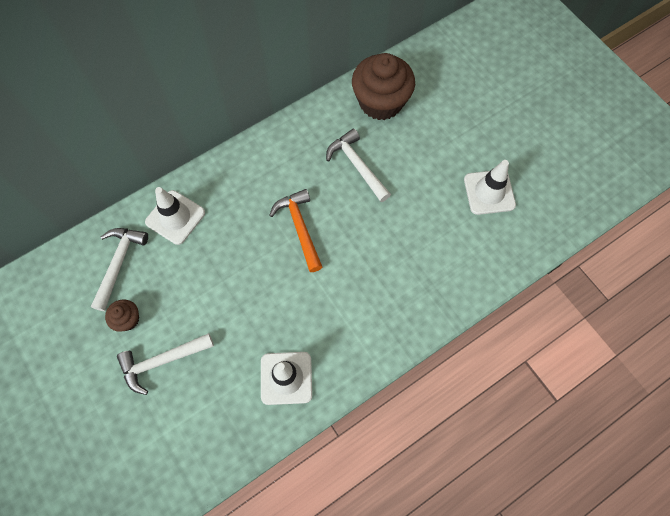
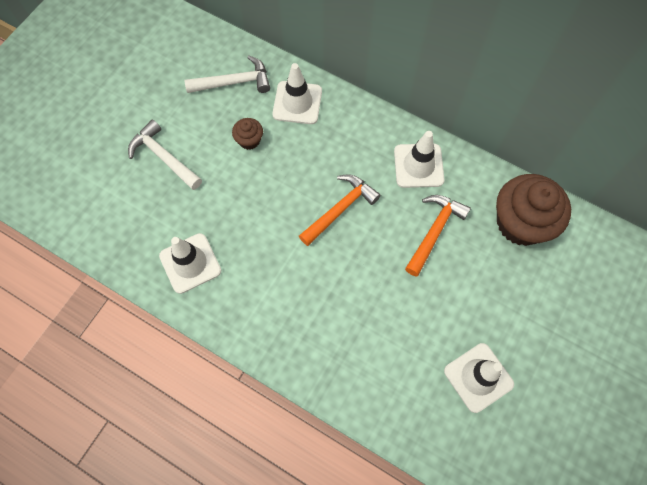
camera: 65 degrees right, 0 degrees up
(127, 319) = (188, 113): brown cupcake -> brown cupcake (249, 140)
(292, 149) = (418, 166): none -> white traffic cone
(357, 165) = (434, 231): white hammer -> orange hammer

